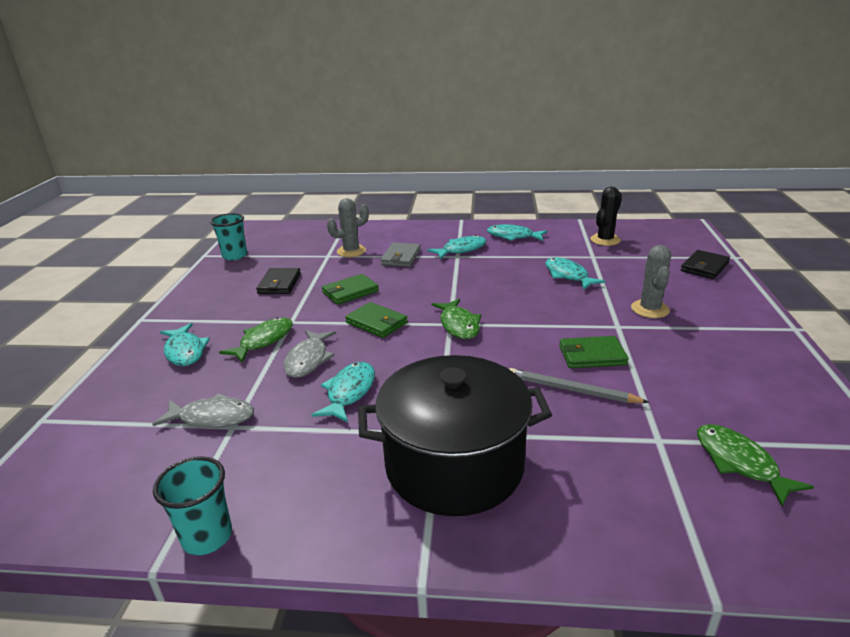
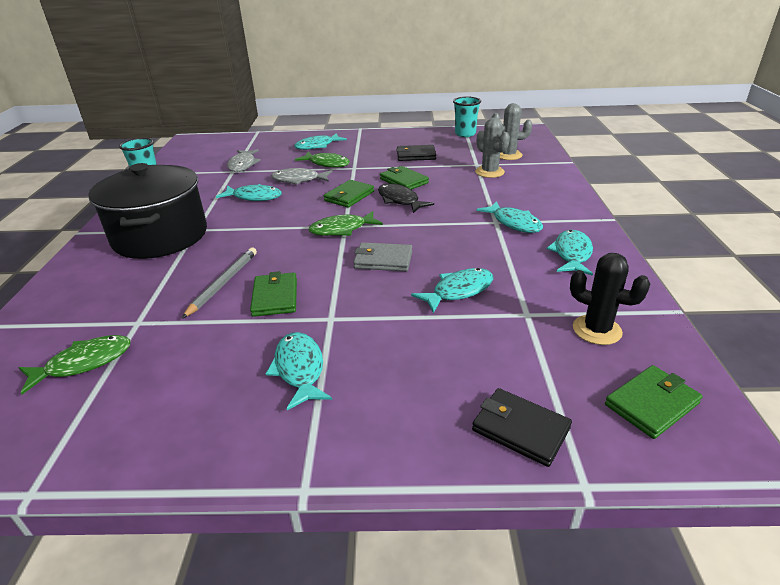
camera: 85 degrees right, 5 degrees up
(399, 295) = (400, 200): none -> black fish
(401, 257) = (482, 194): grey wallet -> grey wallet (383, 260)
(650, 309) = (369, 347): grey cactus -> grey cactus (508, 155)
(666, 236) = (651, 404): none -> green wallet
(688, 336) = (299, 369): none -> turquoise fish

